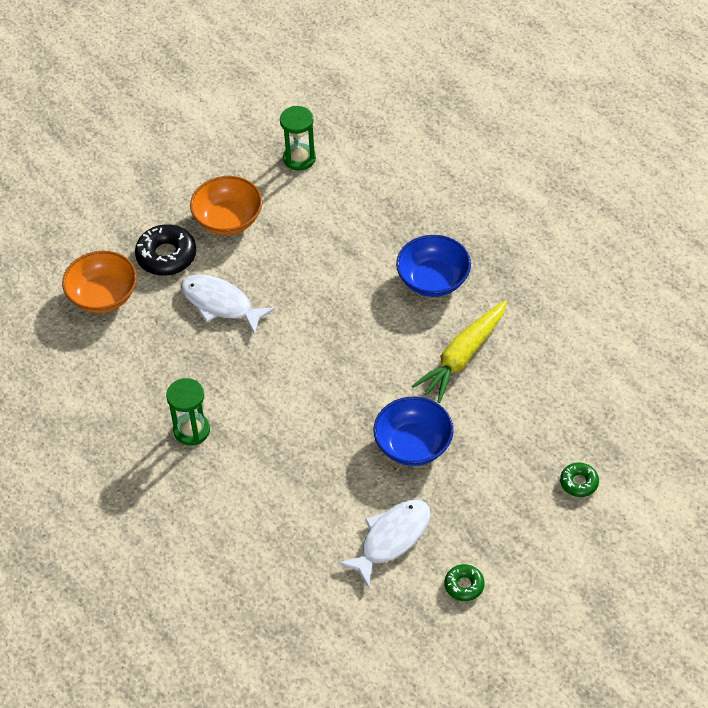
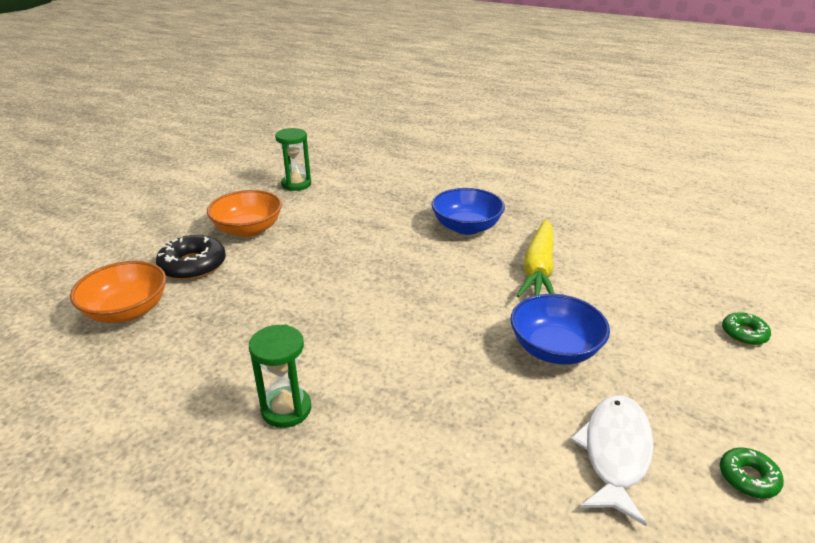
camera: 25 degrees left, 20 degrees down
(220, 304) = (268, 287): white fish -> none

